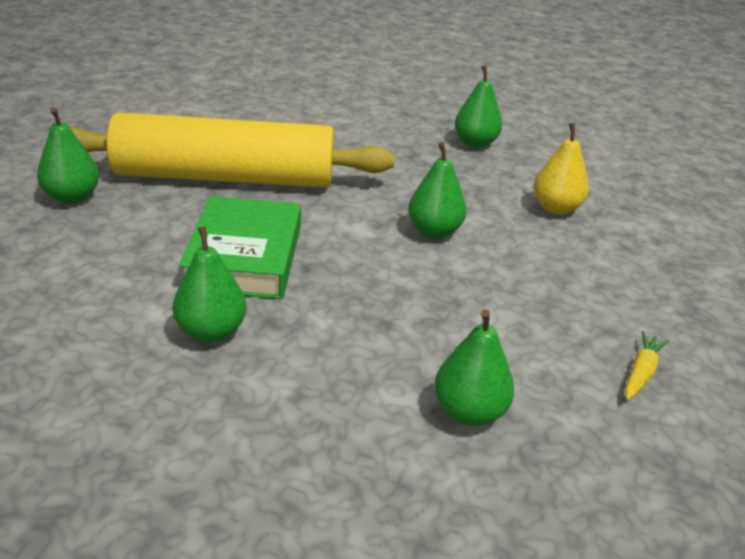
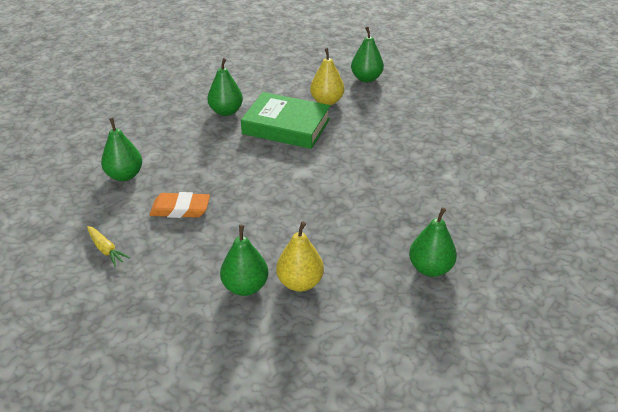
camera: 110 degrees right, 5 degrees up
(155, 227) = (327, 101): none -> yellow pear
(225, 177) = (382, 128): yellow rolling pin -> none
(434, 231) = (288, 204): green pear -> green pear (245, 287)
(507, 321) = (180, 209): none -> orange eraser

